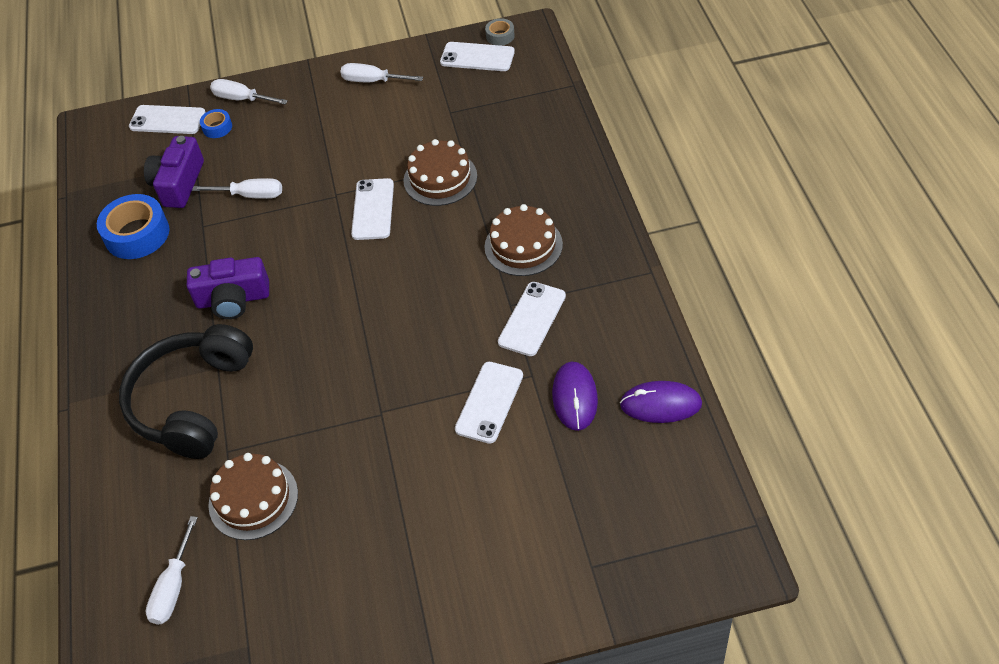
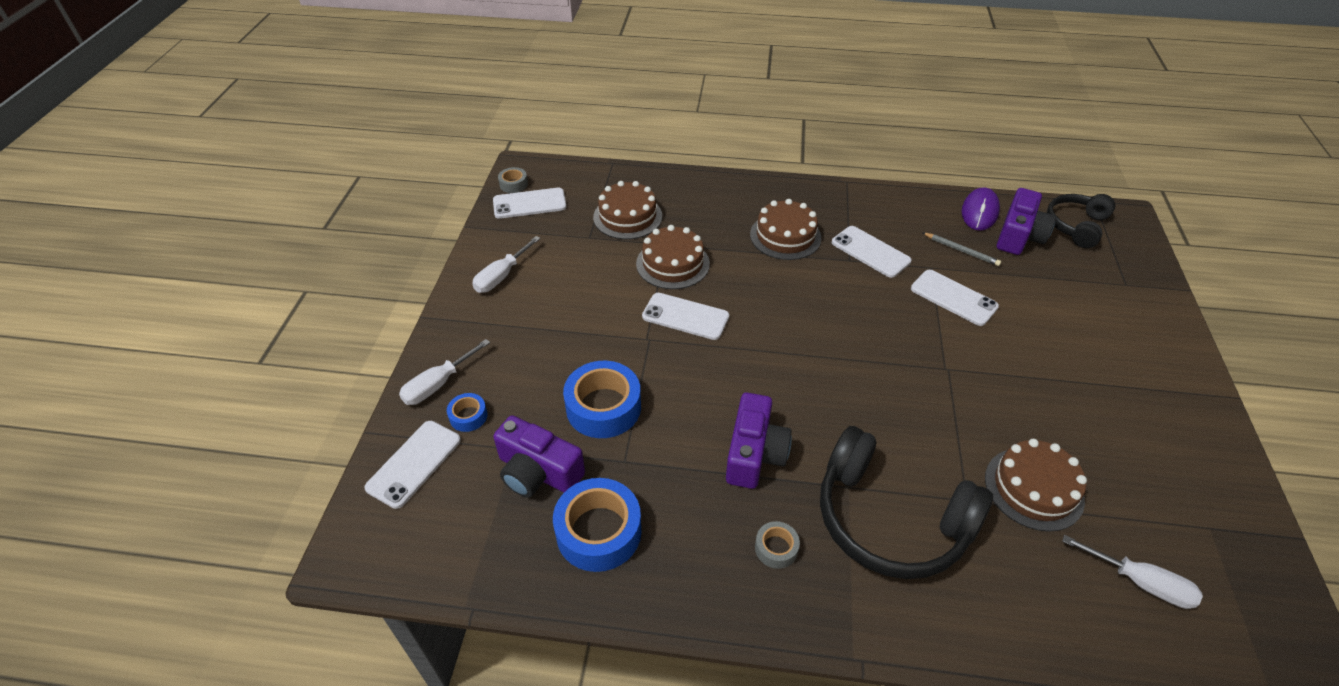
camera: 75 degrees left, 5 degrees down
(147, 336) = (776, 548): none -> grey tape
(251, 195) = (603, 407): white screwdriver -> blue tape
(477, 57) = (529, 204): white phone -> white phone turned 45 degrees clockwise
(493, 125) = (627, 216): none -> brown cake
(574, 397) = (961, 251): purple mouse -> grey pencil
(633, 449) = (1019, 236): none -> purple camera
(686, 507) = (1076, 226): none -> black headphones

